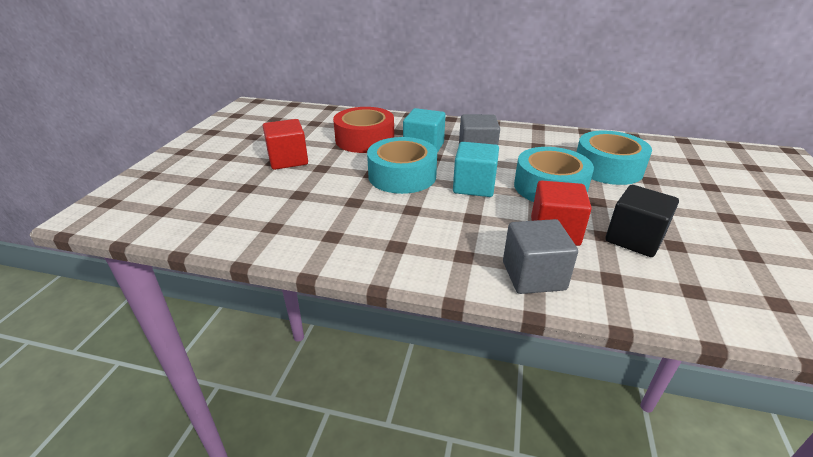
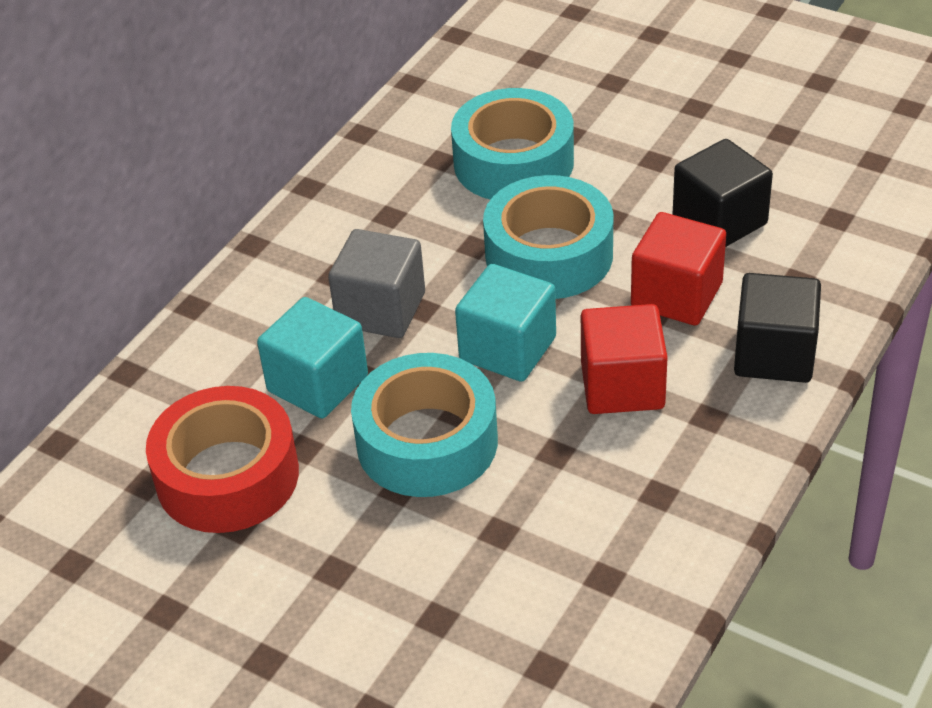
camera: 70 degrees left, 10 degrees up
(288, 160) = (268, 630): red cube -> red cube (622, 385)
(533, 276) = (774, 354): grey cube -> black cube

